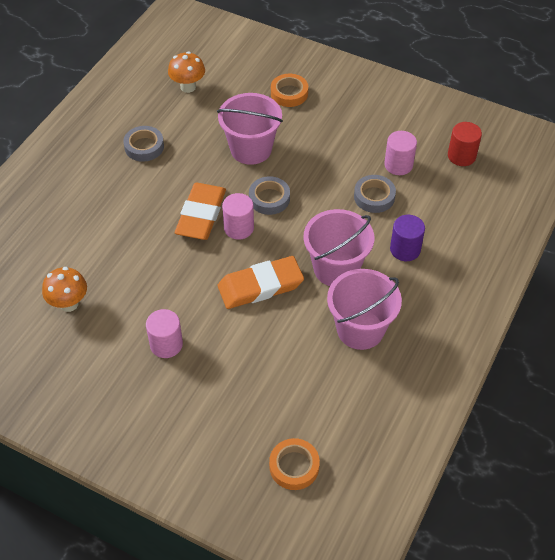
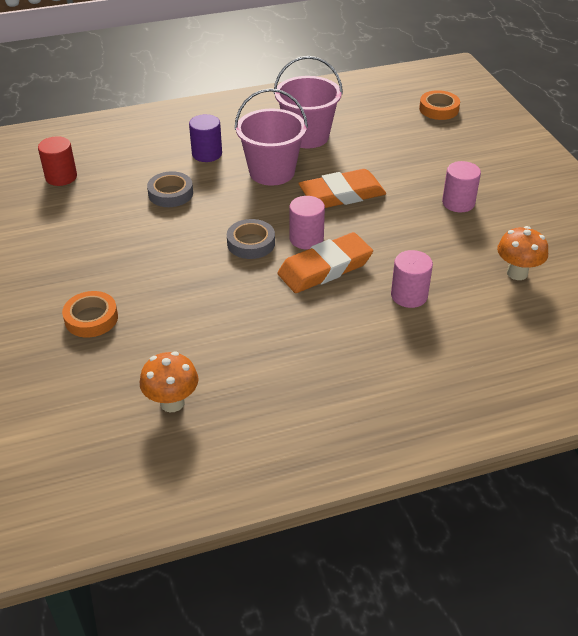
camera: 135 degrees left, 10 degrees down
(144, 147) = (302, 366): grey tape -> none
(251, 149) = (206, 292): pink bucket -> none
(260, 286) = (342, 194): orange eraser -> orange eraser turned 45 degrees counterclockwise
(398, 165) = (114, 201): pink cylinder -> pink cylinder (409, 295)

